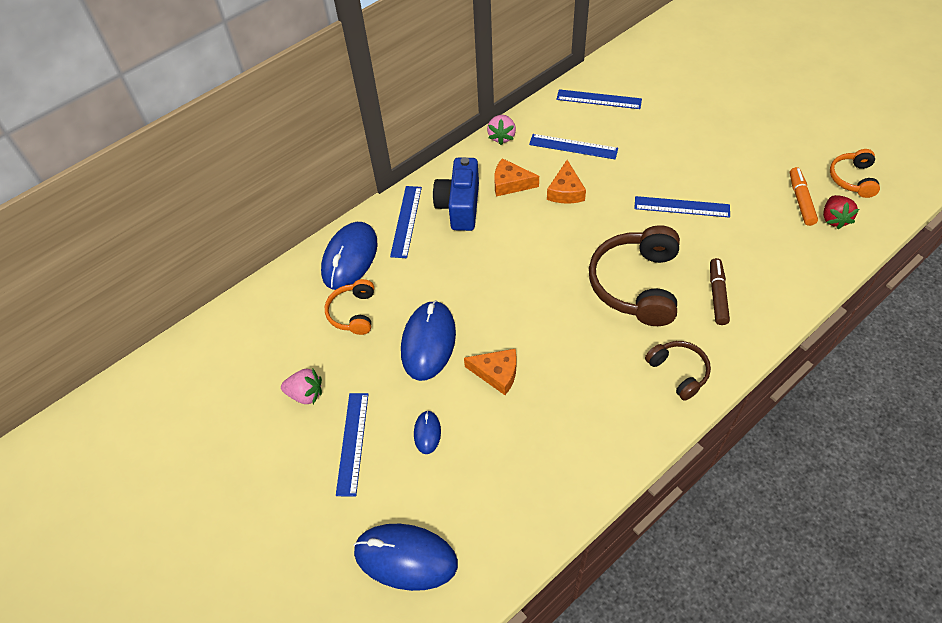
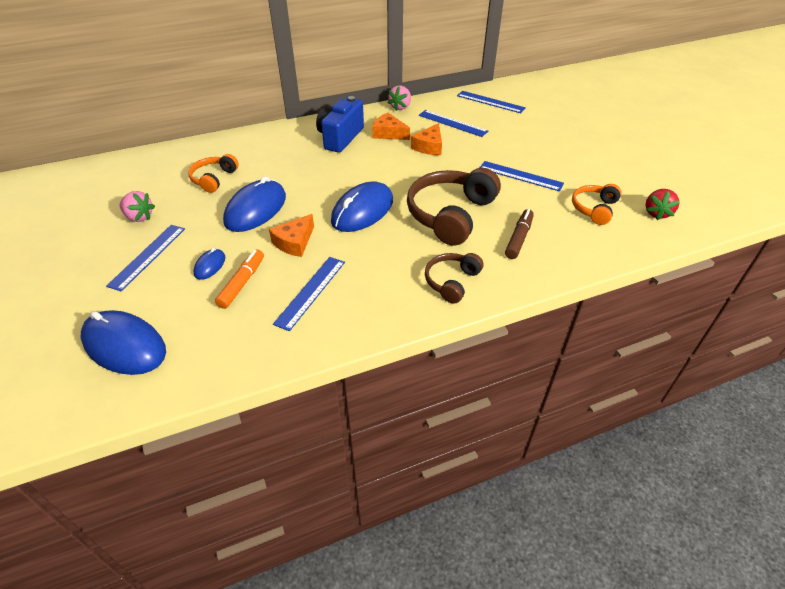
camera: 15 degrees right, 10 degrees down
(350, 258) = (237, 148): blue mouse -> blue mouse (362, 211)
(406, 221) = (294, 137): blue ruler -> blue ruler (310, 292)
(497, 373) = (294, 242): orange cheese -> orange cheese turned 90 degrees clockwise
(678, 372) = (451, 281): brown headphones -> brown headphones turned 135 degrees counterclockwise
(800, 200) = (631, 194): orange marker -> orange marker (242, 283)
(852, 179) = (687, 191): orange headphones -> orange headphones (594, 209)

